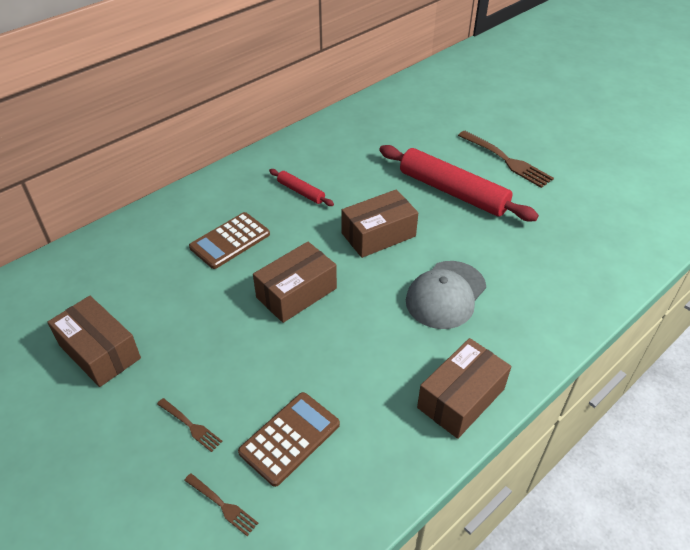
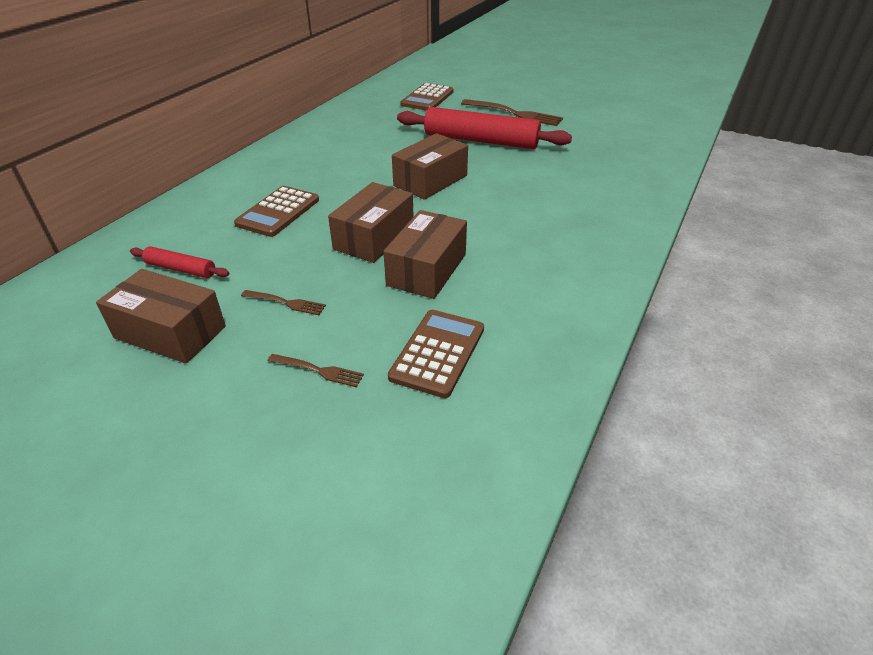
camera: 20 degrees left, 5 degrees down
(222, 505) = (396, 431): brown fork -> brown fork (285, 303)
(301, 192) = (333, 164): red rolling pin -> red rolling pin (181, 269)
(429, 120) = (427, 98): none -> brown calculator
(446, 295) = (522, 210): grey cap -> none
(461, 398) = (587, 280): brown box -> brown box (426, 270)

